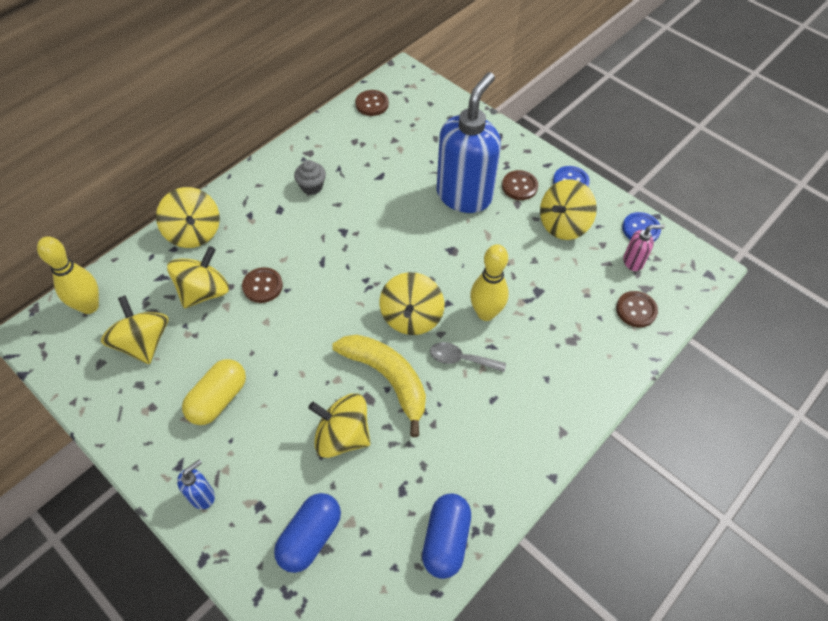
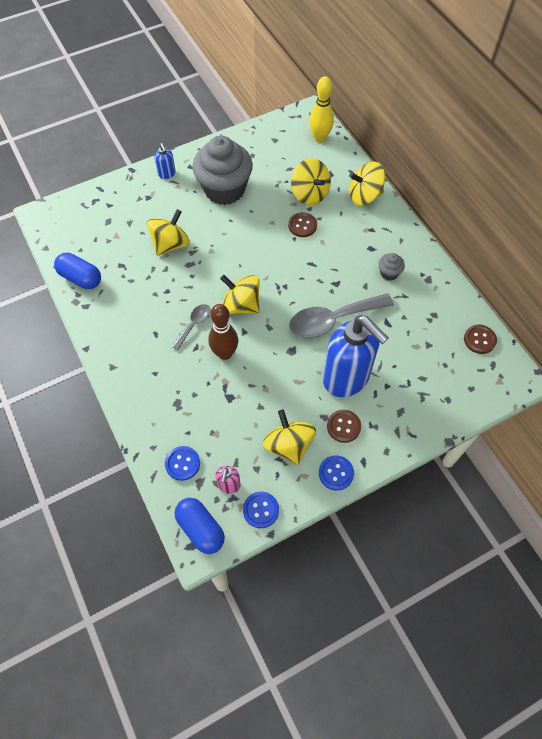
camera: 110 degrees right, 5 degrees up
(143, 343) = (281, 160): yellow spinning top -> none
(218, 399) = (224, 189): yellow capsule -> grey cupcake
(310, 537) = (118, 216): blue capsule -> blue capsule (200, 529)
(388, 379) = (198, 278): yellow banana -> none
(396, 223) = (332, 320): none -> grey spoon
(486, 313) = (225, 353): yellow bowling pin -> brown bowling pin
(636, 310) = (182, 463): brown button -> blue button

